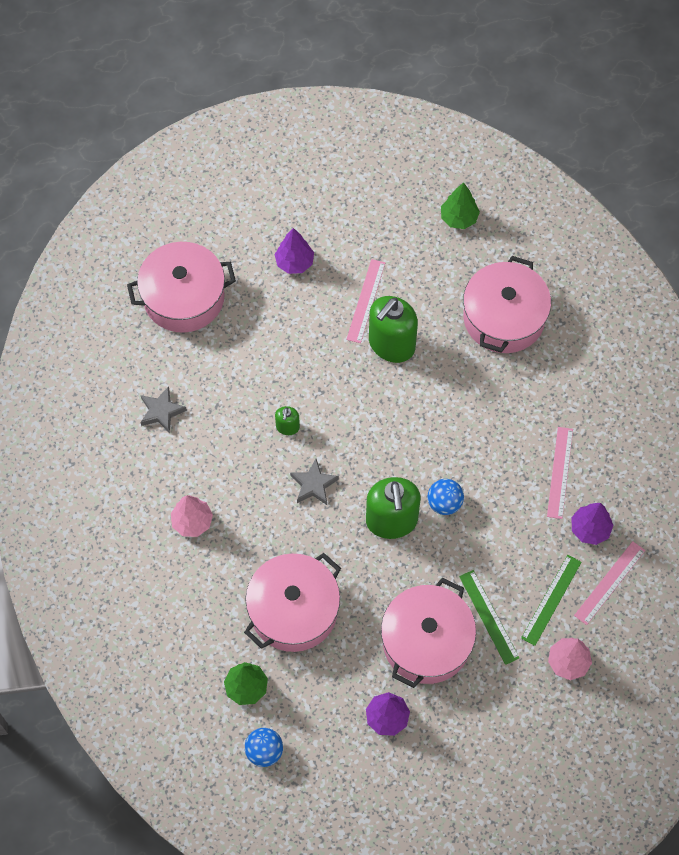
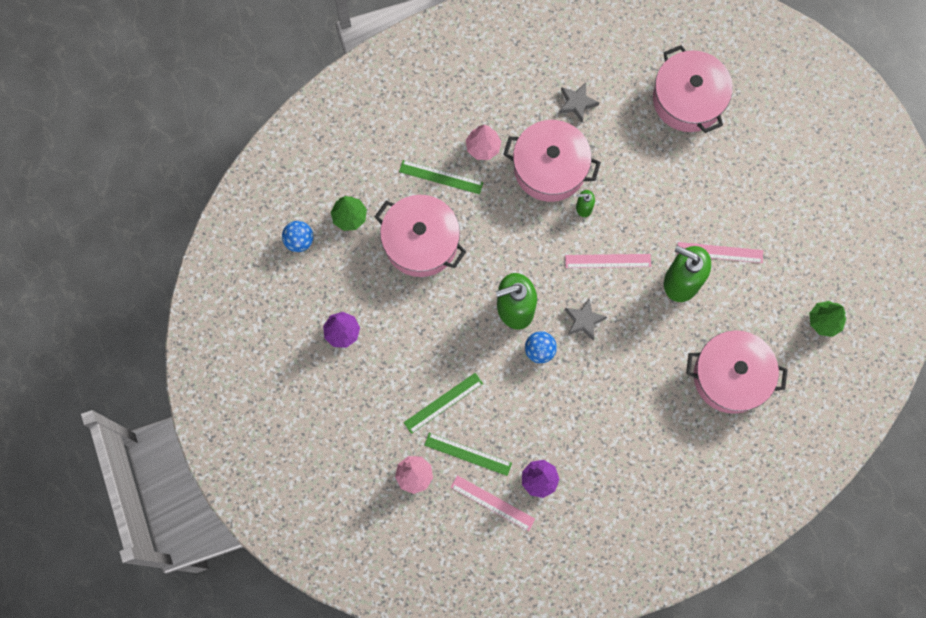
camera: 80 degrees right, 10 degrees up
(218, 574) = (441, 177): none -> green ruler
(294, 262) = (743, 185): purple tree -> none
(314, 485) = (535, 238): grey star -> grey star (584, 320)
(426, 641) = (412, 354): pink pot -> pink pot (550, 168)
(560, 472) = (588, 446): pink ruler -> pink ruler (608, 261)

